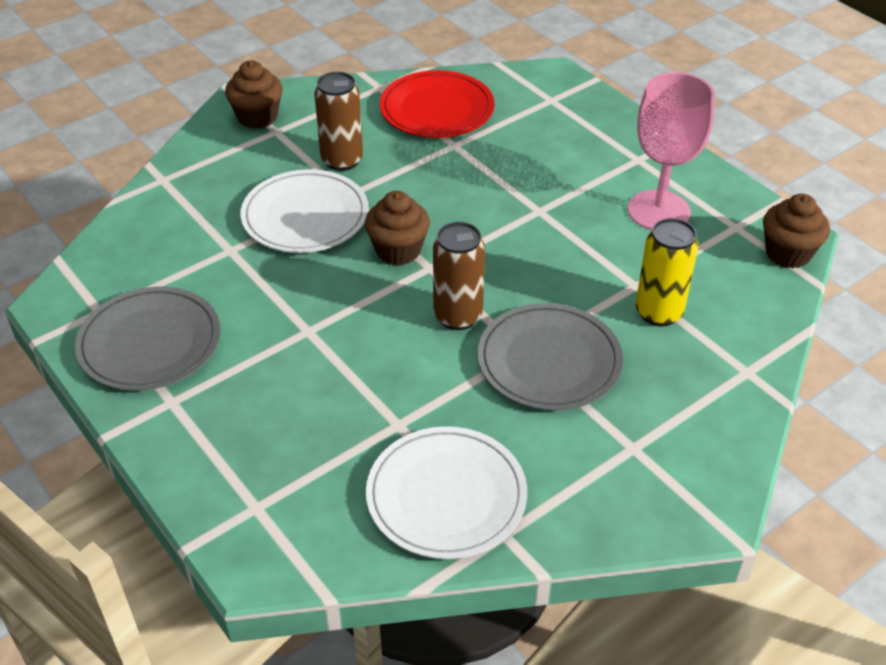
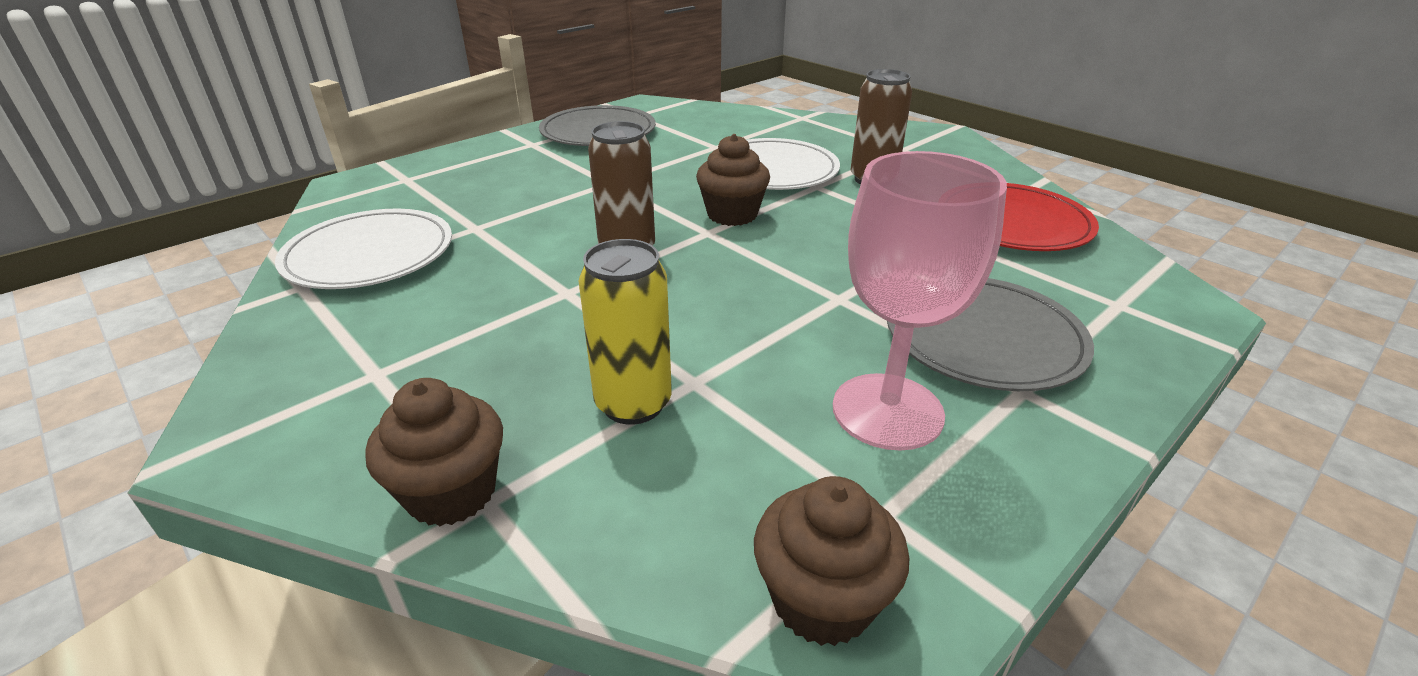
camera: 85 degrees right, 10 degrees down
(257, 117) = (919, 140): brown cupcake -> brown cupcake (451, 492)
(549, 361) = (546, 309): grey plate -> grey plate (983, 338)

